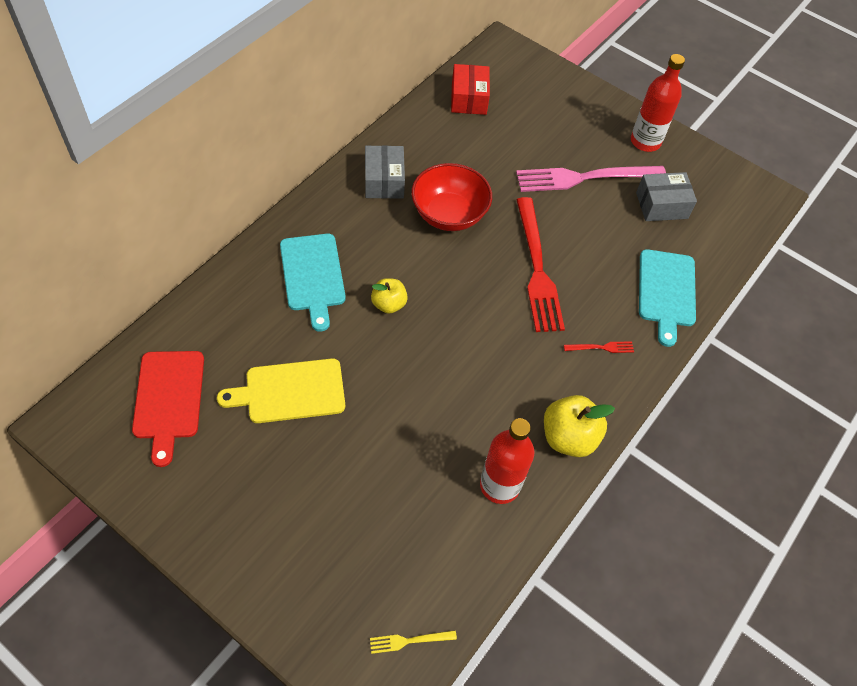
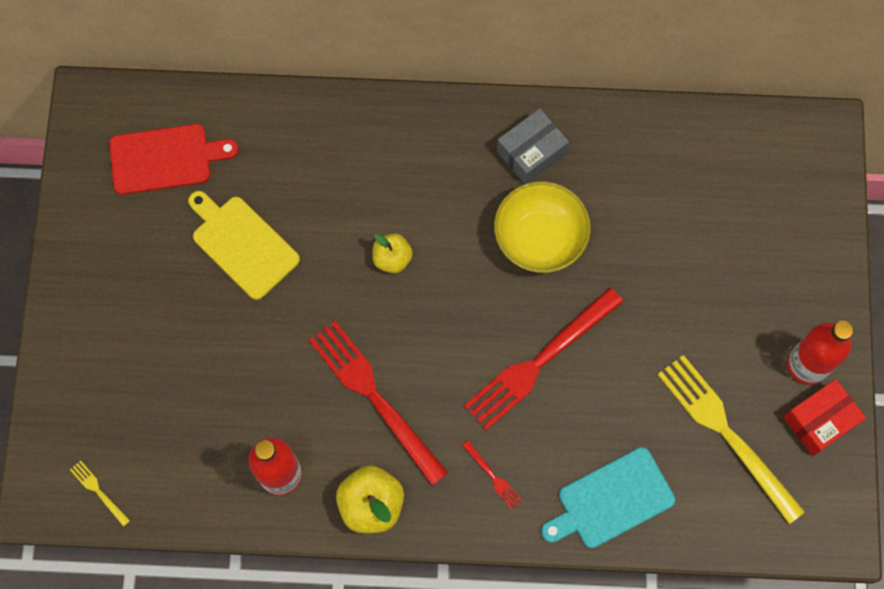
camera: 60 degrees right, 15 degrees up
(169, 399) = (165, 158): red cutting board -> red cutting board turned 150 degrees counterclockwise
(313, 276) = (371, 173): turquoise cutting board -> none
(449, 214) = (539, 238): red bowl -> yellow bowl
(469, 99) = (712, 153): red box -> red box (819, 421)
(485, 382) = (374, 397): none -> red fork
(584, 178) = (698, 334): pink fork -> none
(661, 205) = (726, 433): grey box -> yellow fork

